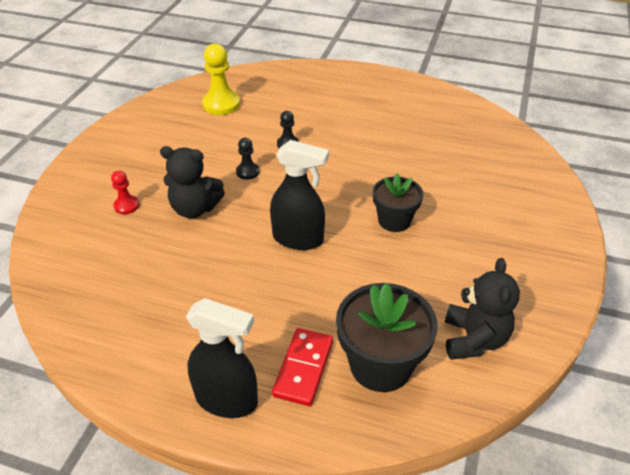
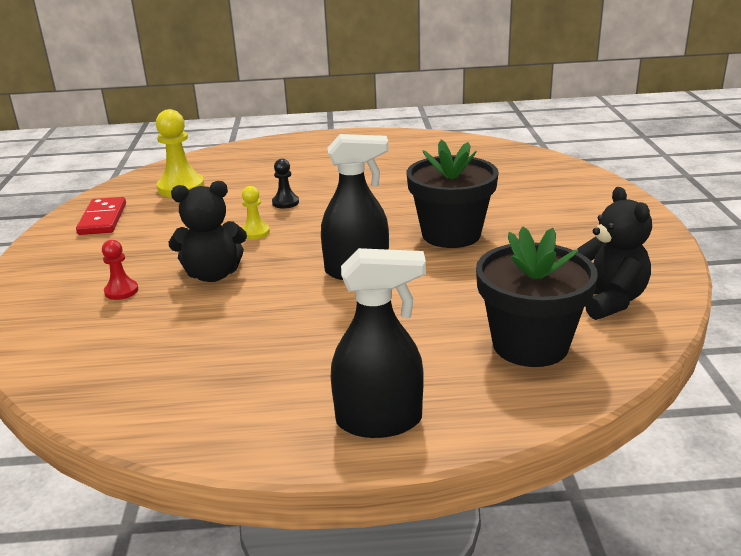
camera: 20 degrees left, 15 degrees down
(247, 172) = (255, 232): black pawn -> yellow pawn
(303, 368) = (448, 370): red domino -> red domino (102, 219)
(394, 221) = (451, 234): black flower pot -> black flower pot, size x1.54

